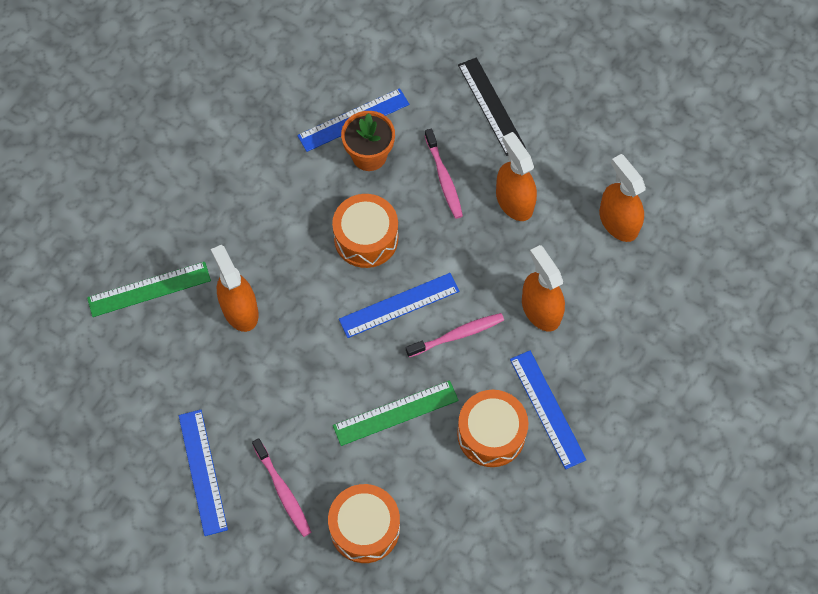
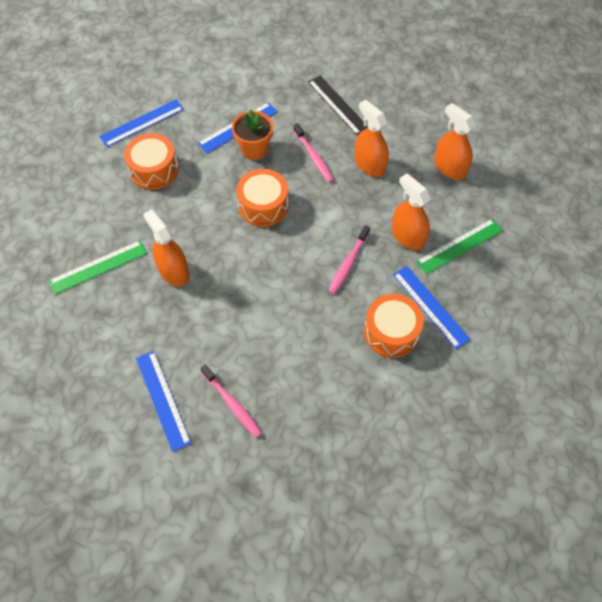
camera: 10 degrees left, 5 degrees down
(365, 528) = (305, 422): orange drum -> orange drum (154, 170)
(396, 413) = (312, 328): green ruler -> green ruler (460, 246)
(399, 305) = (298, 249): blue ruler -> blue ruler (142, 123)
(457, 335) = (348, 263): pink toothbrush -> pink toothbrush turned 150 degrees clockwise

